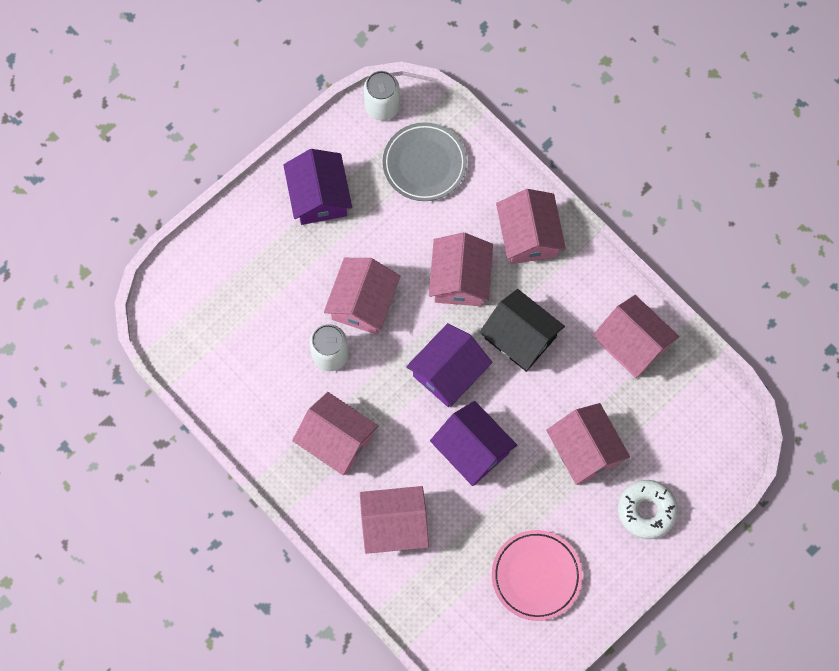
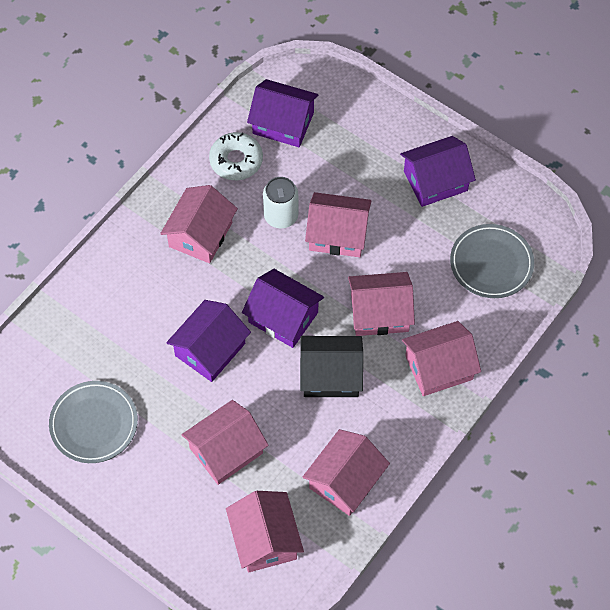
camera: 80 degrees right, 10 degrees down
(216, 334) = (283, 123): none -> purple house
(382, 107) = (541, 218): white can -> none
(394, 525) = (127, 295): pink house -> pink house (265, 539)
(520, 337) = (331, 375): black house -> black house turned 60 degrees clockwise
(536, 576) = (94, 424): pink plate -> grey plate
(646, 511) = (172, 517): white donut -> white donut (236, 161)

